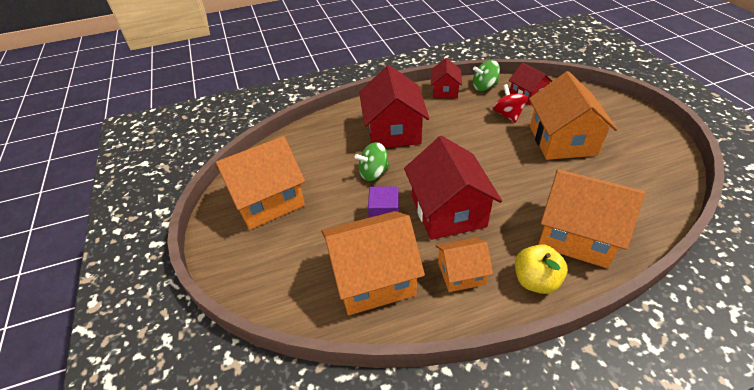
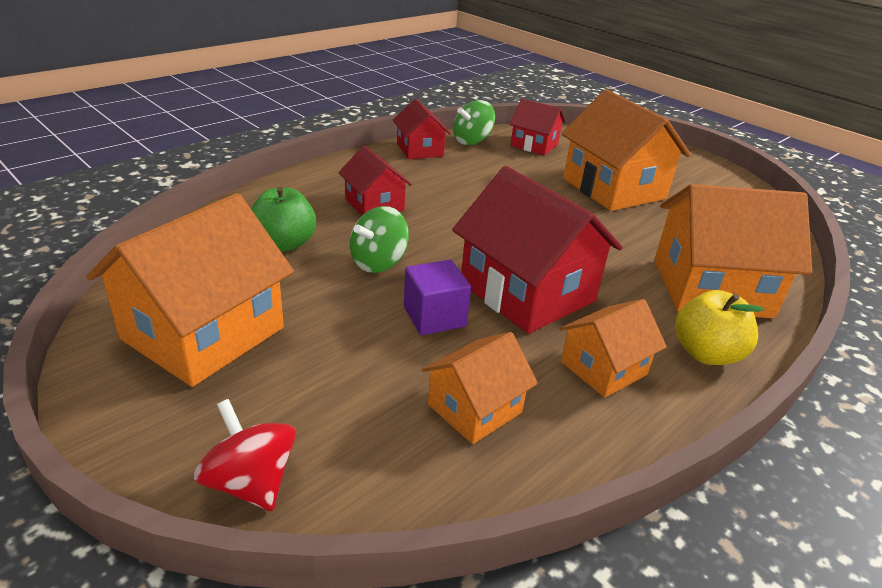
camera: 30 degrees left, 10 degrees down
(330, 151) = (284, 244): none -> green apple
(373, 278) = (474, 408): orange house -> orange house, size x0.55
(393, 131) = (374, 204): red house -> red house, size x0.55
(508, 115) = (525, 168): red spinning top -> red spinning top (251, 482)

